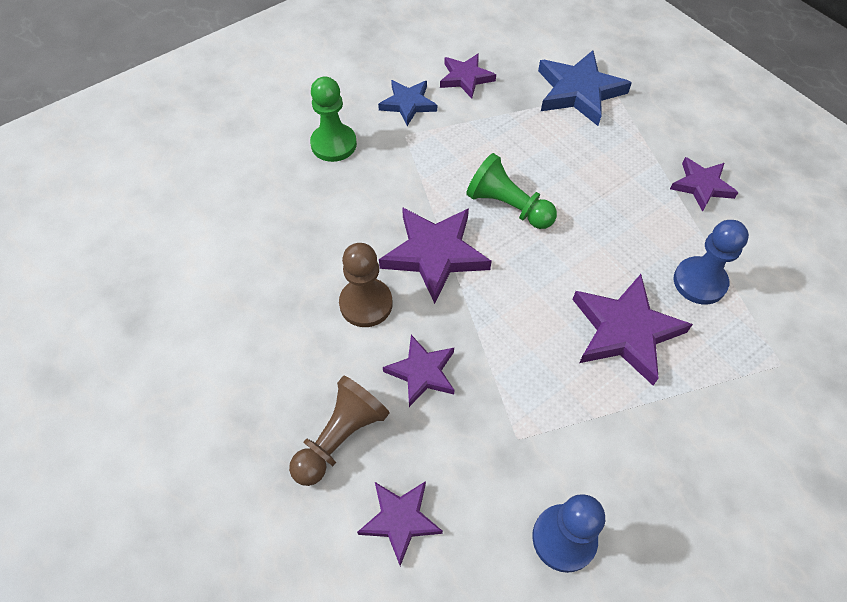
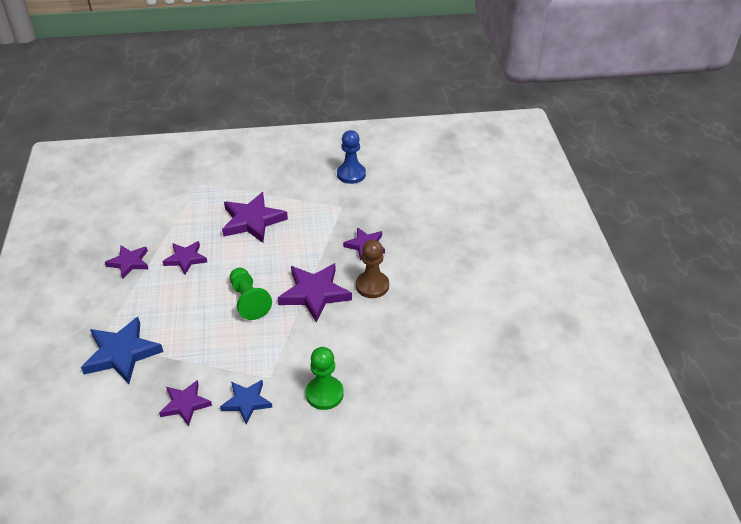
camera: 150 degrees left, 15 degrees down
(340, 437) = (422, 238): brown pawn -> none
(400, 520) = (413, 203): purple star -> purple star (185, 259)
(699, 282) = (192, 224): blue pawn -> none

